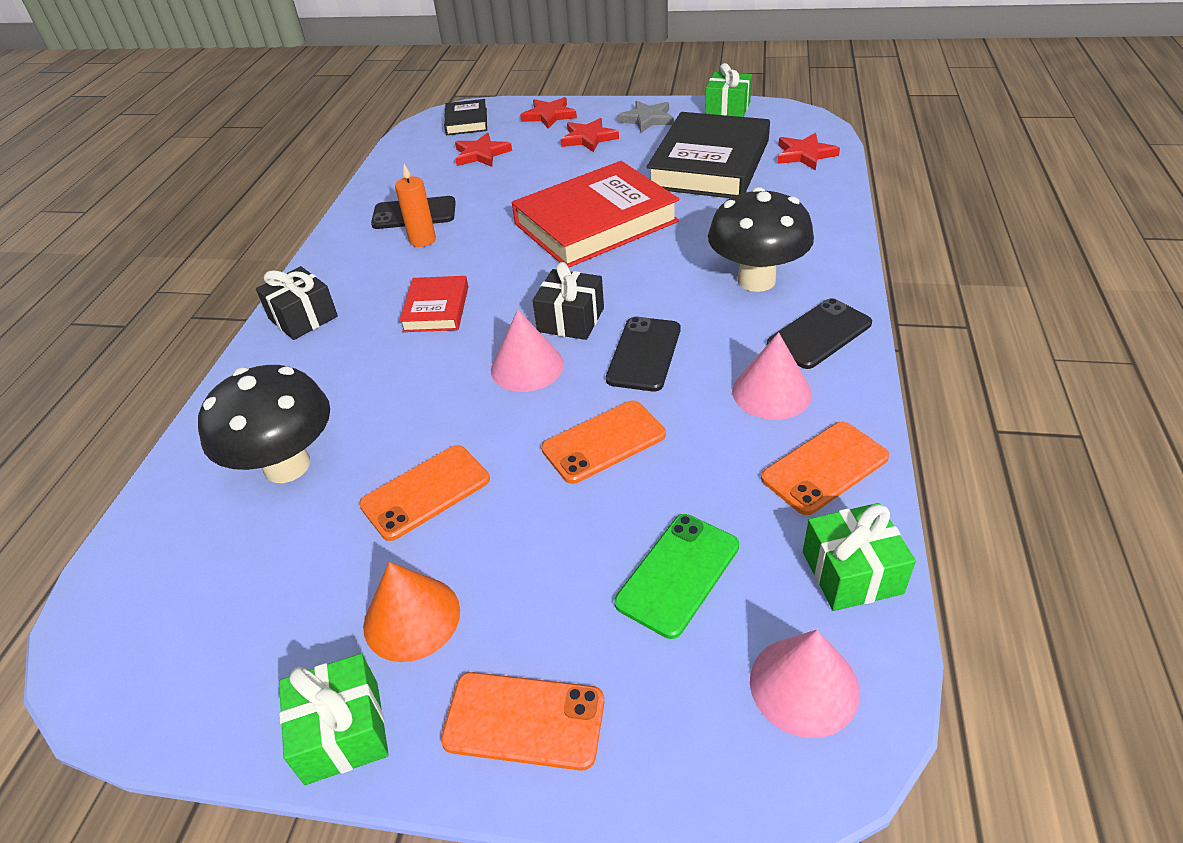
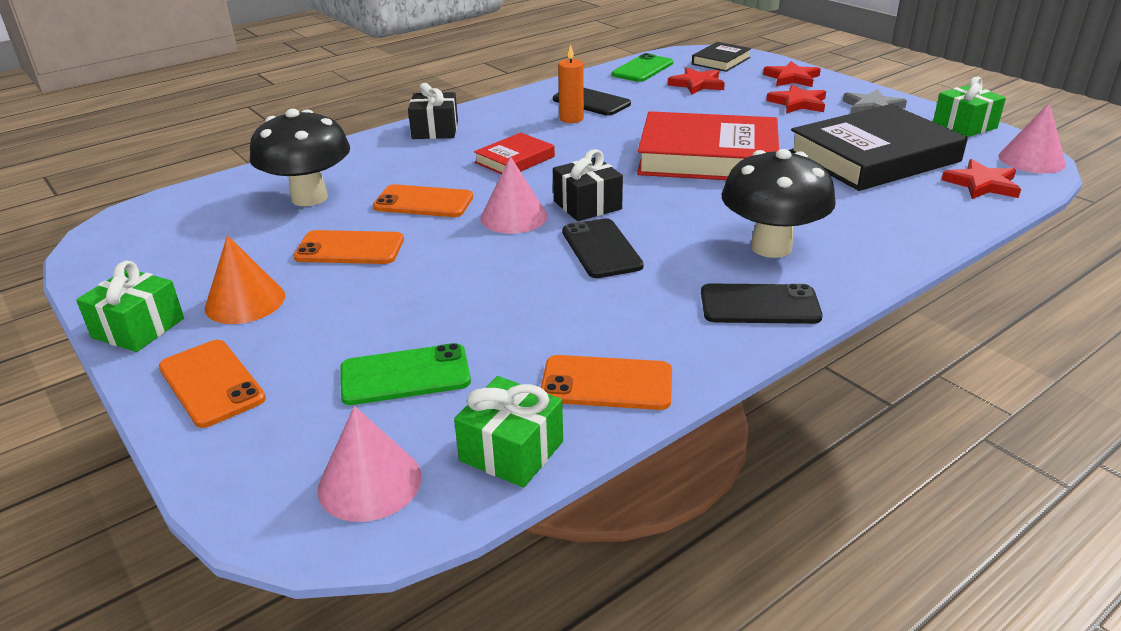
camera: 40 degrees right, 10 degrees down
(409, 158) = (642, 69): none -> green phone
(603, 442) = (487, 281): orange phone -> orange phone (423, 202)
(644, 354) = (601, 249): black phone -> black phone turned 75 degrees counterclockwise
(771, 392) = (652, 319): pink cone -> pink cone (1031, 160)

